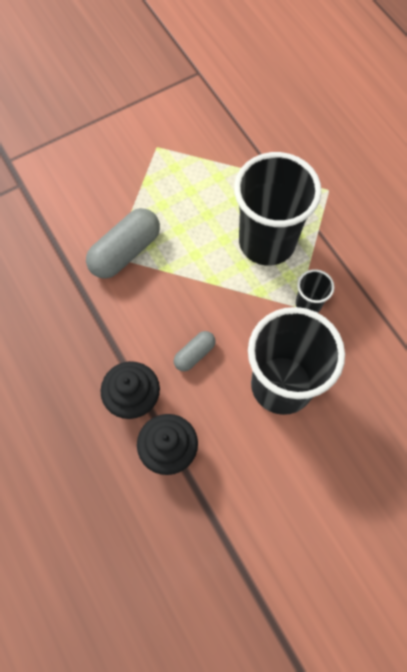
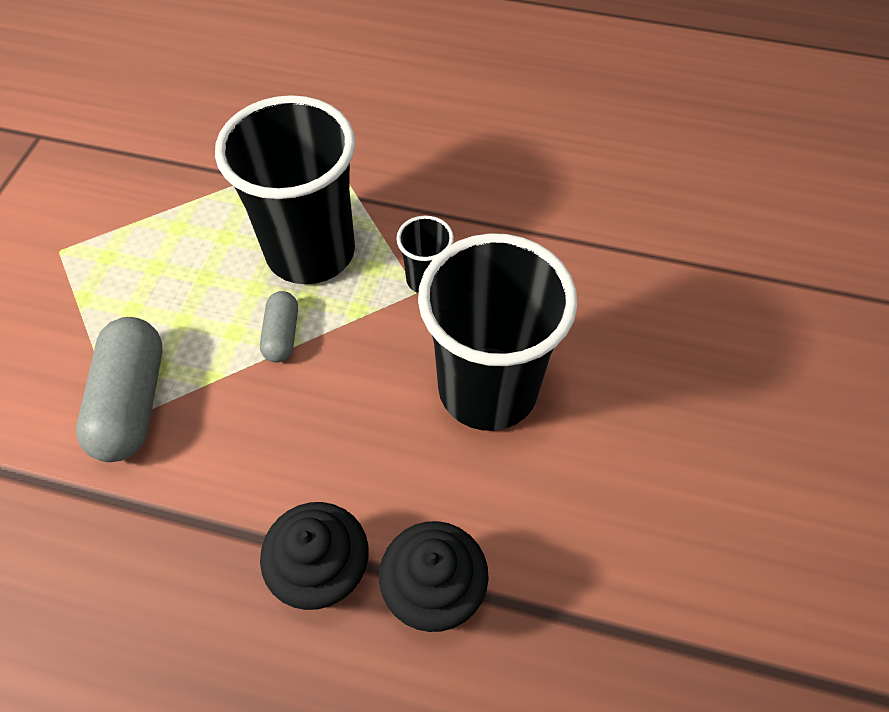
camera: 45 degrees left, 10 degrees down
(194, 354) = (349, 445): grey capsule -> grey capsule (282, 335)

